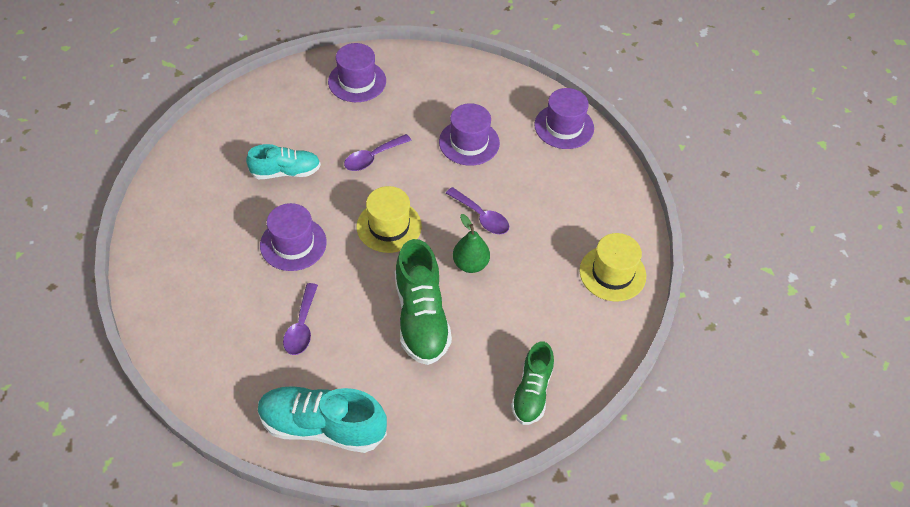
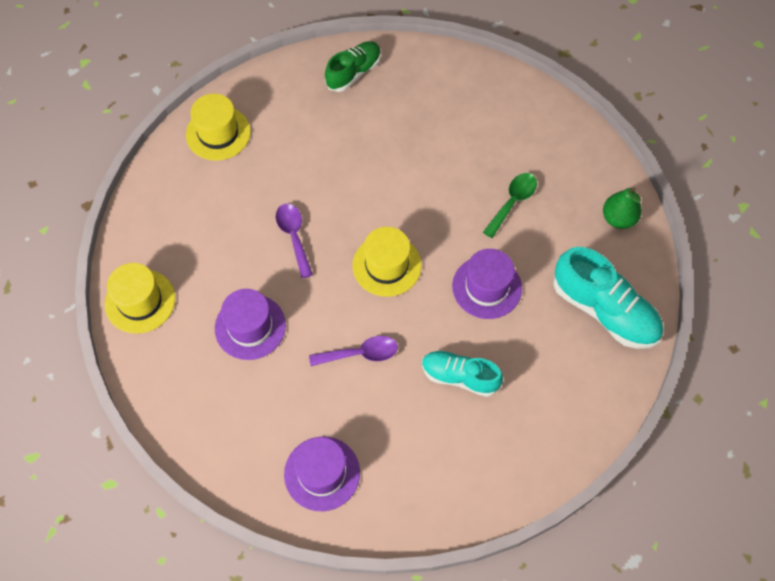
camera: 150 degrees left, 10 degrees up
(301, 326) = (512, 202): purple spoon -> green spoon
(322, 427) = (529, 115): turquoise shoe -> turquoise shoe (604, 310)
(421, 317) = (406, 166): green shoe -> none
(470, 264) = (334, 195): green pear -> green pear (618, 218)
(564, 126) = (140, 301): purple hat -> yellow hat

